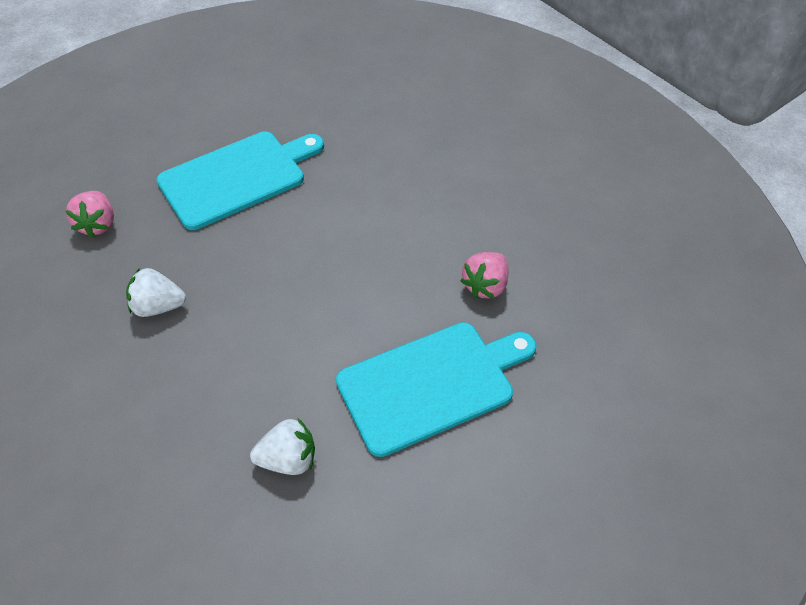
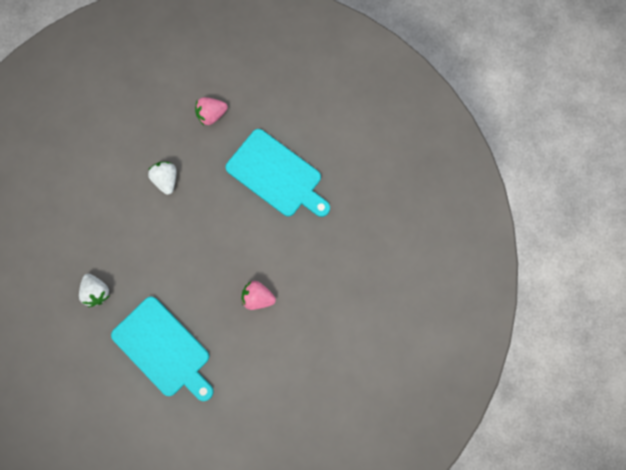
camera: 70 degrees right, 25 degrees up
(485, 286) = (242, 358): pink strawberry -> pink strawberry (257, 297)

